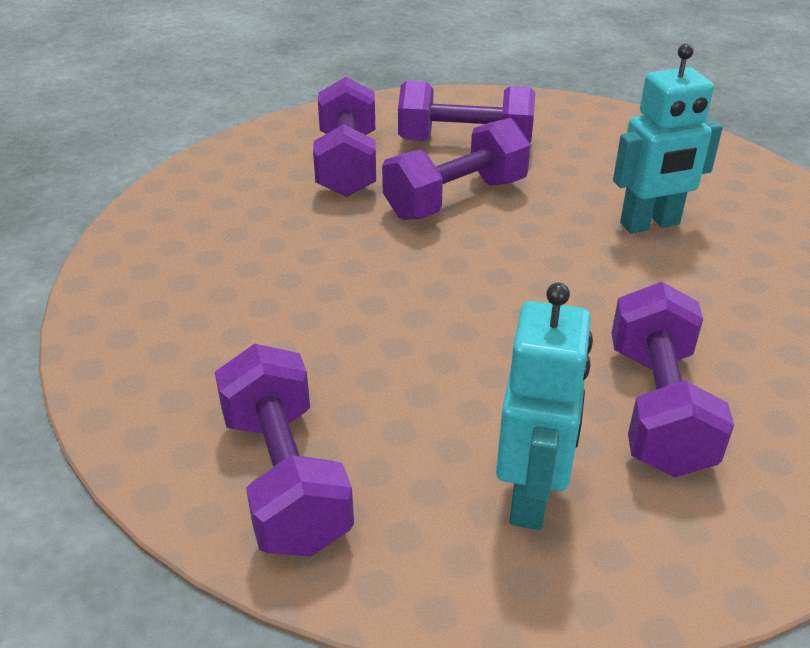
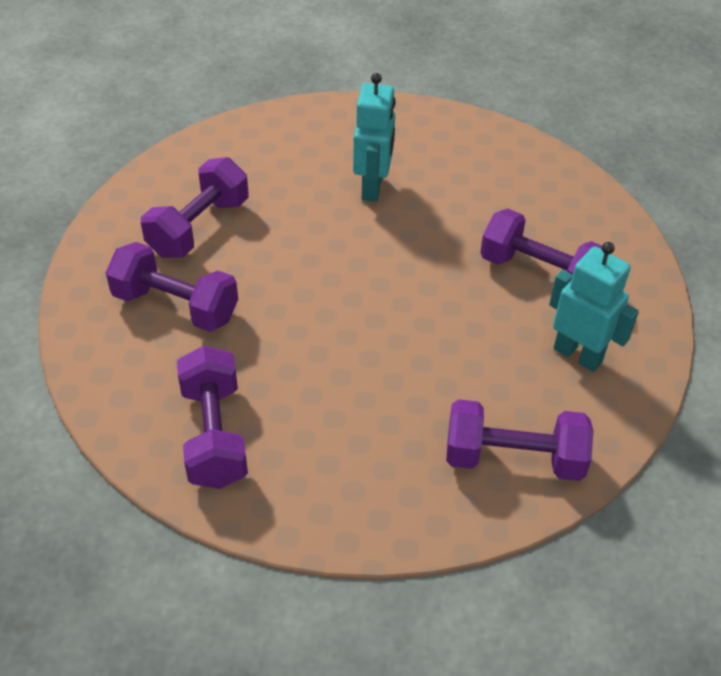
camera: 65 degrees left, 10 degrees up
(456, 199) = (274, 265): purple dumbbell -> purple dumbbell (214, 435)

